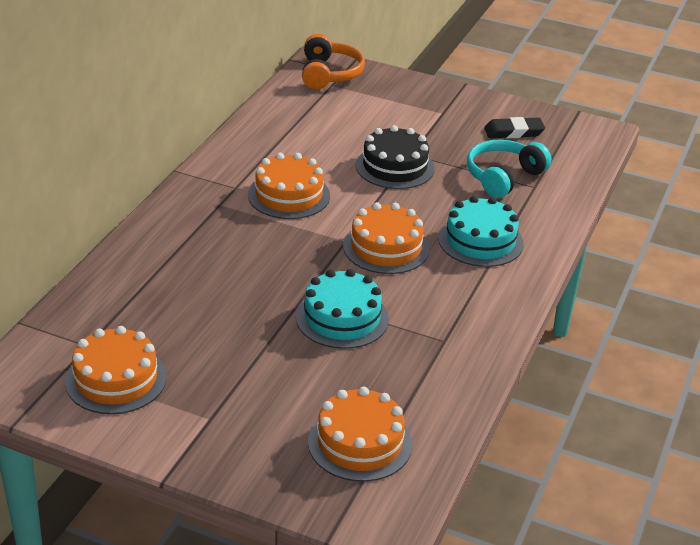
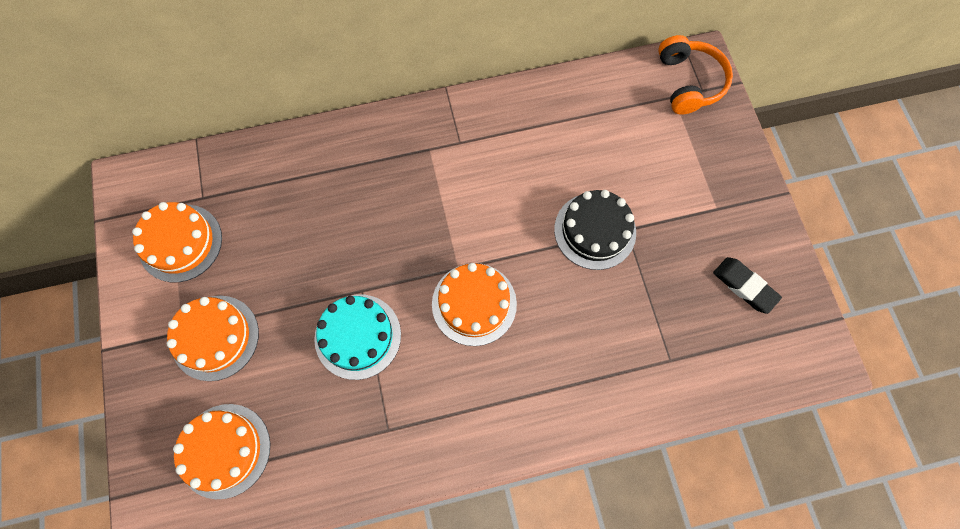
camera: 55 degrees right, 35 degrees up
(289, 195) = (482, 185): orange cake -> orange cake (215, 337)
(329, 74) = (689, 82): orange headphones -> orange headphones turned 60 degrees counterclockwise
(480, 241) = (546, 369): turquoise cake -> none
(503, 177) = (661, 325): turquoise headphones -> none

